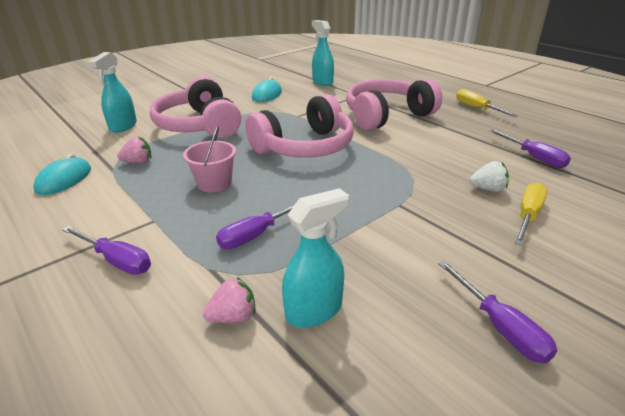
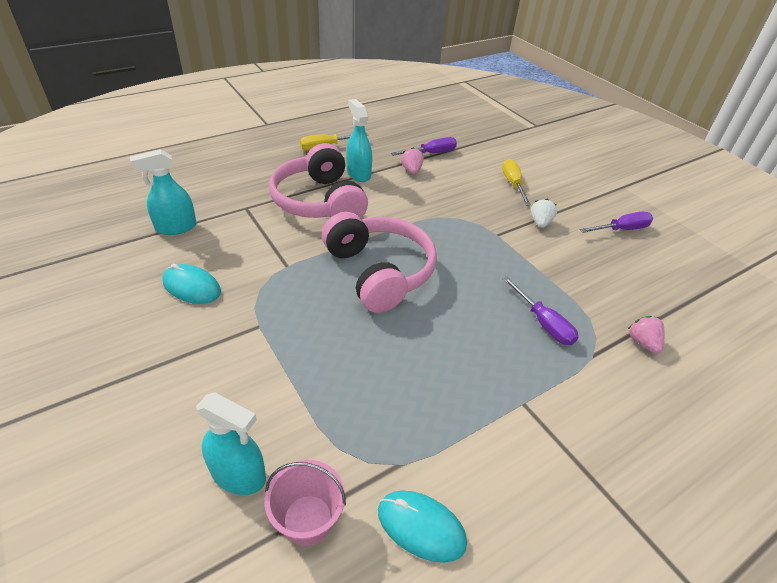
camera: 85 degrees left, 10 degrees up
(117, 260) = (592, 427): purple screwdriver -> none
(138, 162) = (383, 434): pink strawberry -> pink strawberry (411, 170)
(199, 125) = (279, 367): pink headphones -> none
(214, 183) = (451, 351): pink bucket -> pink bucket (308, 519)
(314, 310) = (626, 300): turquoise spray bottle -> turquoise spray bottle (358, 174)
(488, 189) = (477, 188): white strawberry -> white strawberry (540, 222)
(527, 216) = (513, 184): yellow screwdriver -> yellow screwdriver turned 45 degrees clockwise

